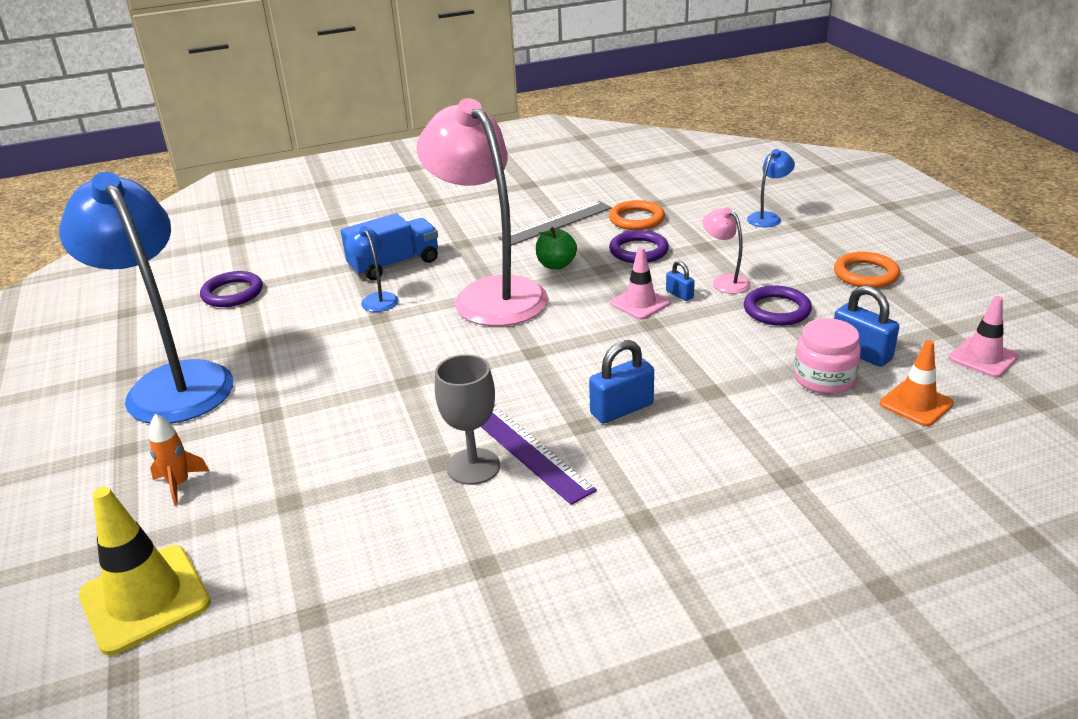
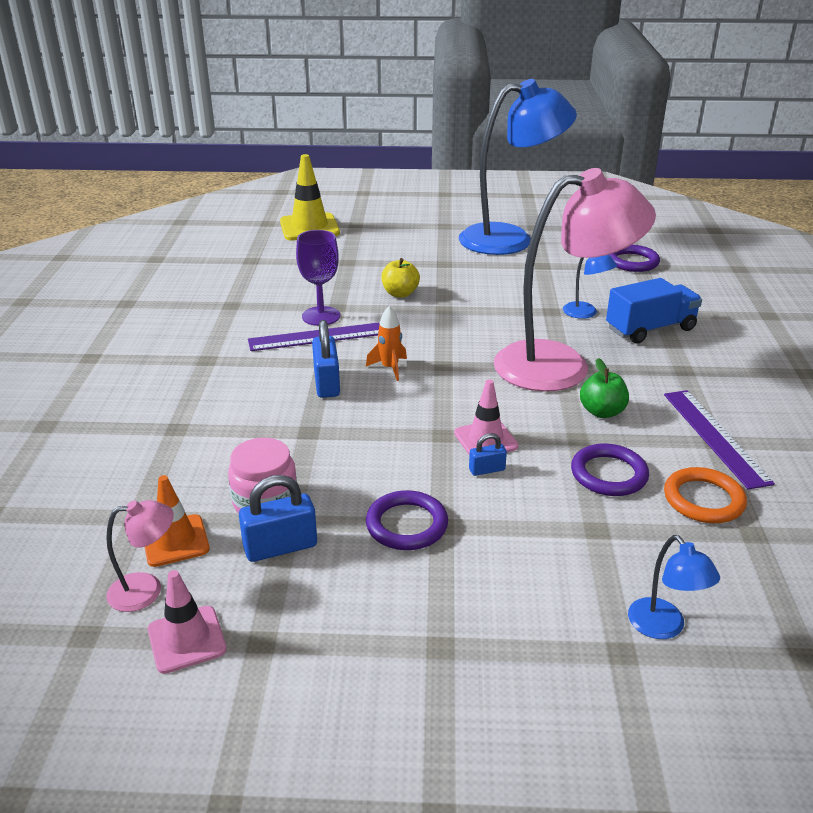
camera: 110 degrees right, 0 degrees up
(179, 484) = (394, 237): orange rocket -> orange rocket (389, 368)
(376, 299) = (585, 313): blue lamp -> blue lamp turned 60 degrees clockwise
(379, 423) = (400, 293): none -> yellow apple
(394, 265) = (650, 329): blue truck -> blue truck turned 105 degrees counterclockwise
(473, 466) = (321, 316): grey goblet -> purple goblet
(556, 223) = (714, 437): grey ruler -> purple ruler
(725, 281) = (495, 512): pink lamp -> pink lamp (146, 590)
(865, 274) = (435, 644): orange ring -> none

